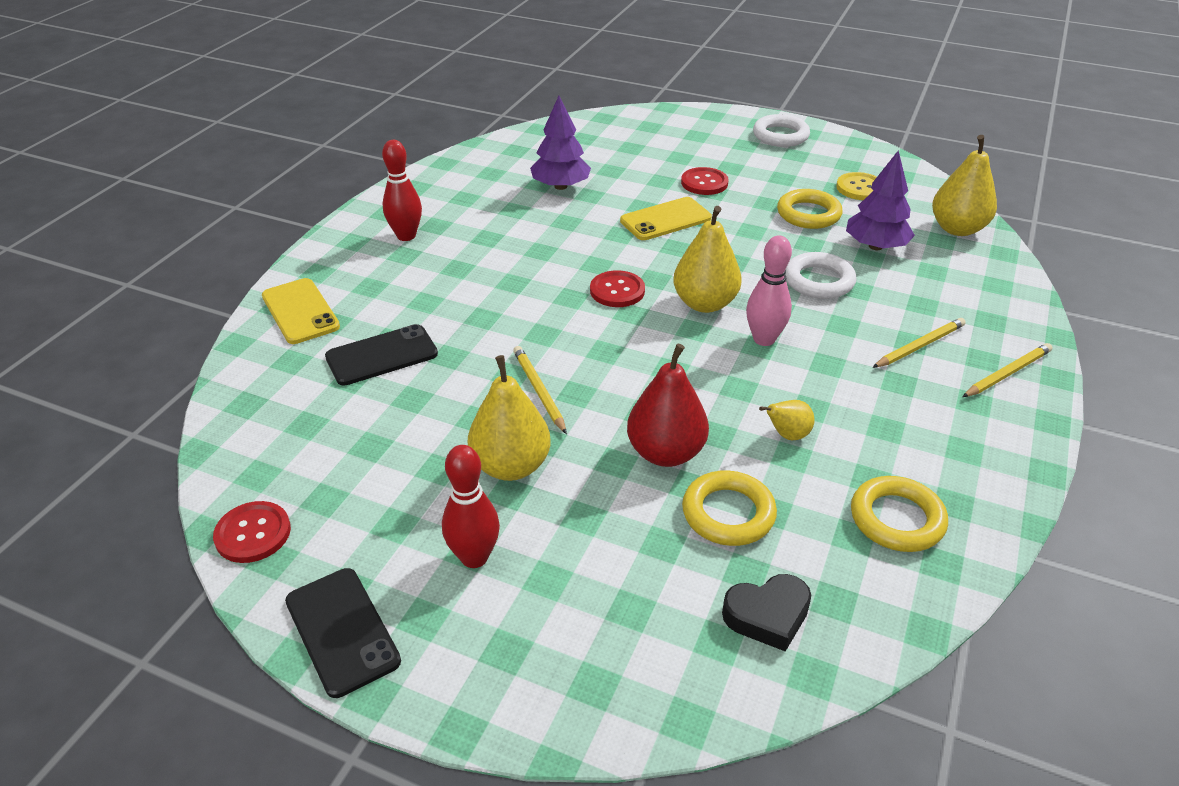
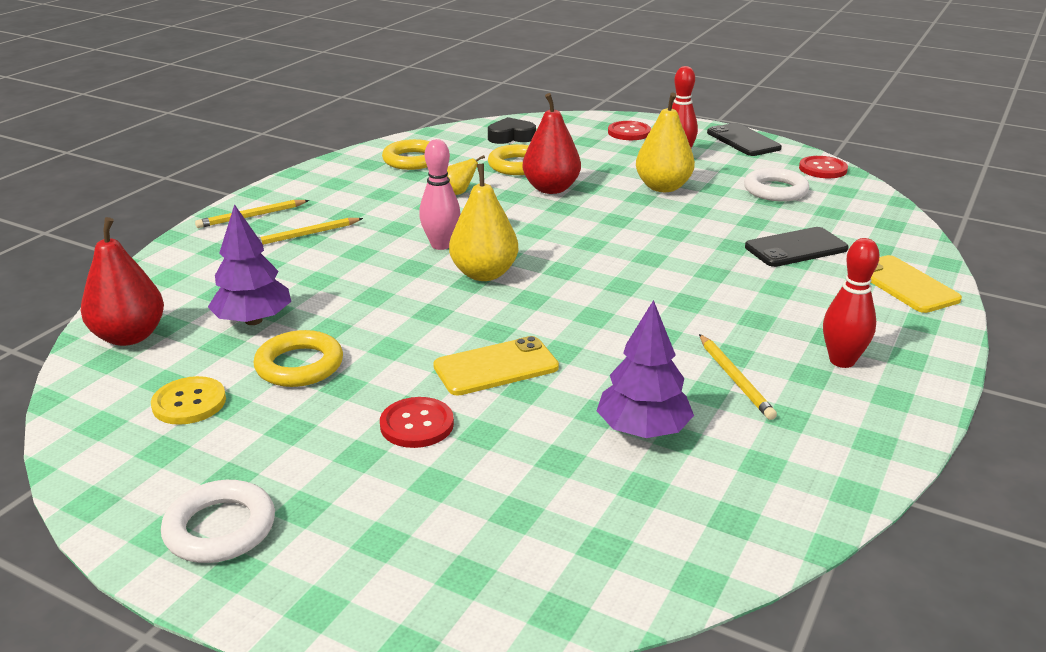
camera: 175 degrees left, 10 degrees down
(539, 391) = (647, 221): yellow pencil -> yellow pencil (734, 379)
(617, 291) = (573, 289): red button -> red button (629, 132)
(818, 281) = (351, 288): white ring -> white ring (775, 190)
(957, 229) = (129, 336): yellow pear -> red pear

